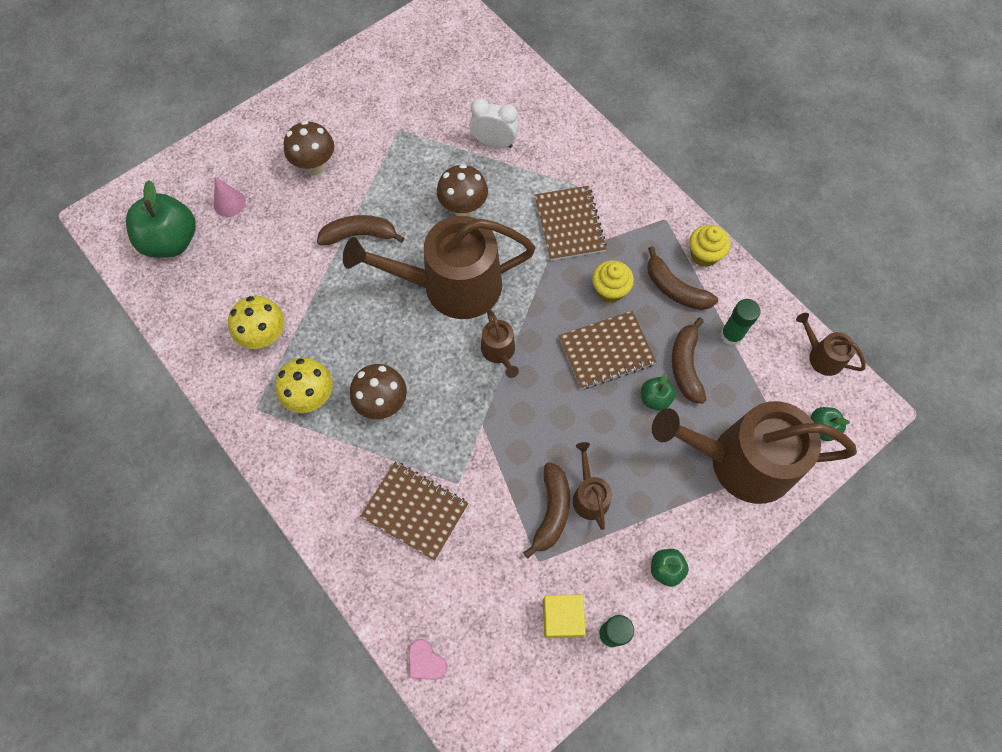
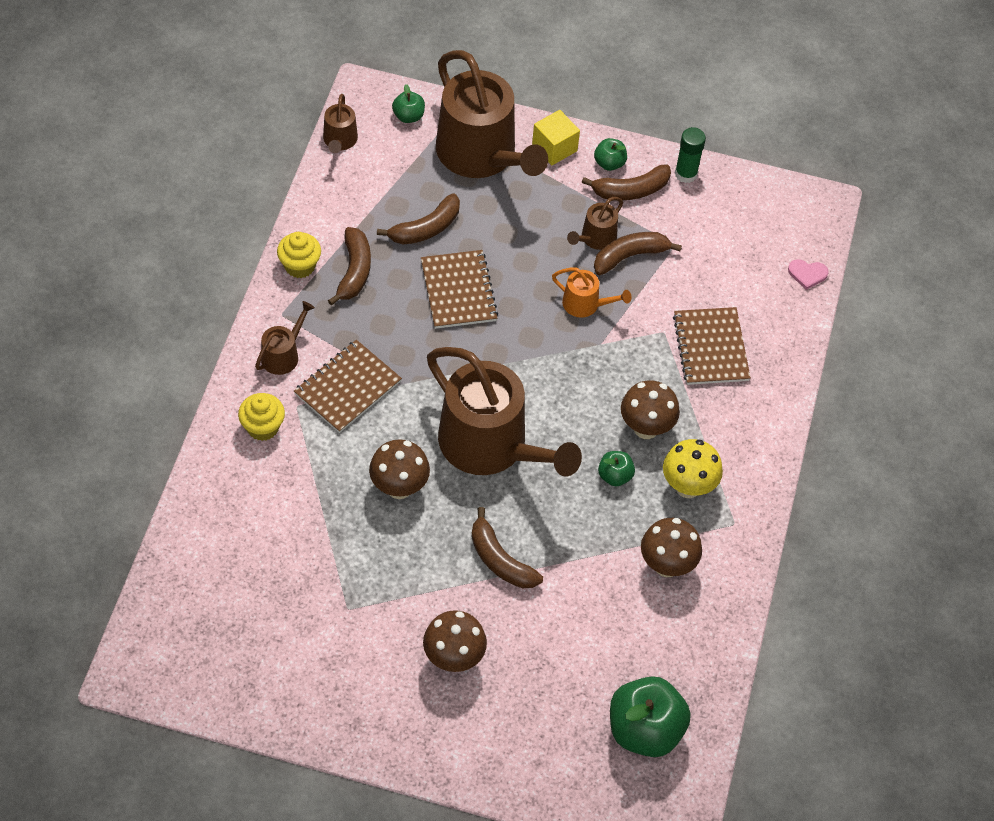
camera: 130 degrees left, 10 degrees down
(229, 203) = (560, 709): pink cone -> none
(265, 337) = (667, 565): yellow mushroom -> brown mushroom
(425, 661) = (807, 274): pink heart -> pink heart turned 90 degrees clockwise
(494, 143) = (298, 508): white clock -> none
(499, 352) = (525, 369): brown watering can -> brown watering can (283, 355)
(528, 439) = (585, 304): none -> orange watering can
(562, 618) = (701, 208): yellow cube -> yellow cube (554, 148)
(606, 351) = (458, 291): brown notebook -> brown notebook turned 45 degrees clockwise
(609, 290) = (395, 319): yellow cupcake -> yellow cupcake (263, 427)
(622, 566) = (630, 190): none -> brown banana
(655, 398) = (474, 235): green apple -> green apple (615, 476)
(731, 335) = (369, 210): green glue stick -> none

